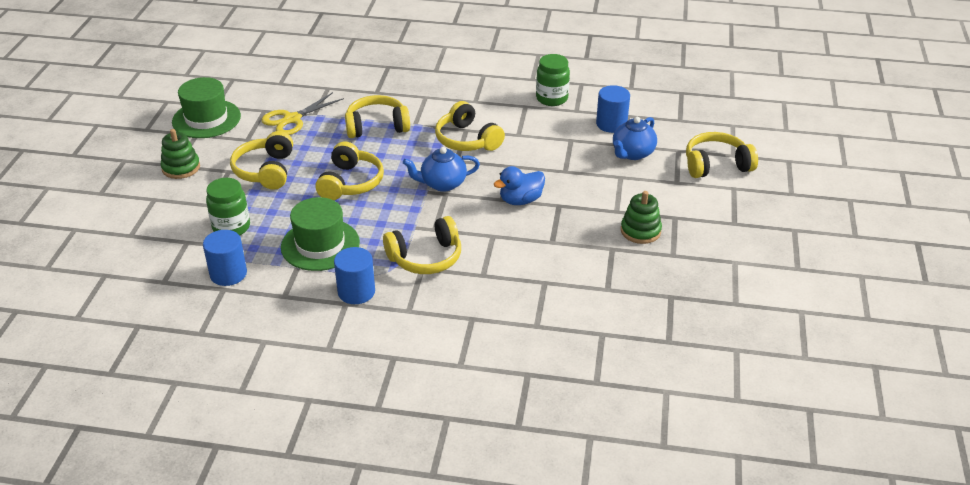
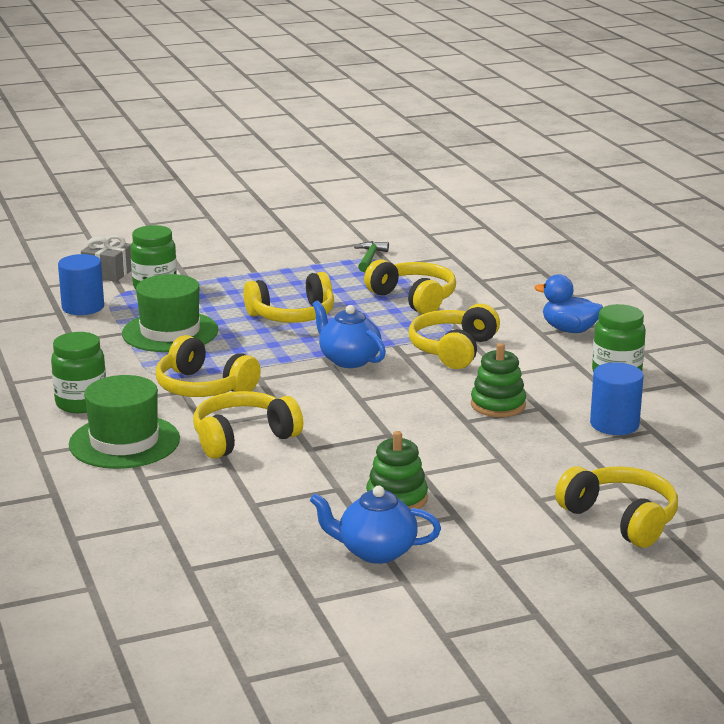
camera: 60 degrees right, 15 degrees down
(176, 242) = (108, 273): none -> grey gift
(181, 168) = (224, 239): green stacking toy -> green stacking toy (498, 405)
(206, 119) = (318, 224): green hat -> green hat (124, 442)
(266, 171) = (264, 273): yellow headphones -> yellow headphones (243, 438)
(292, 119) = (370, 258): yellow scissors -> green hammer
(356, 292) = (111, 370): blue cylinder -> none
(399, 322) = (81, 403): none -> green jar
(520, 200) = (371, 410): blue duck -> blue duck (569, 330)
(632, 153) = (565, 454): blue teapot -> blue teapot (375, 551)

